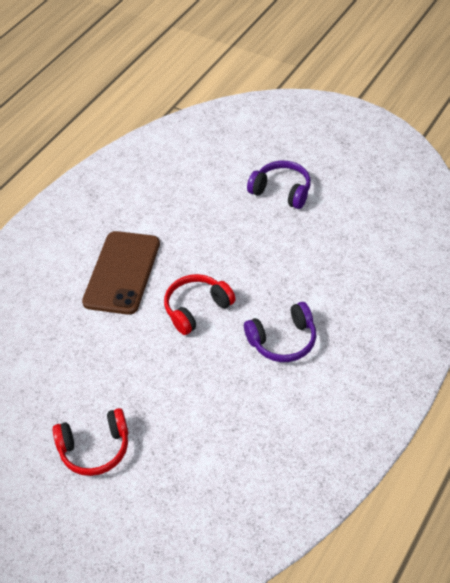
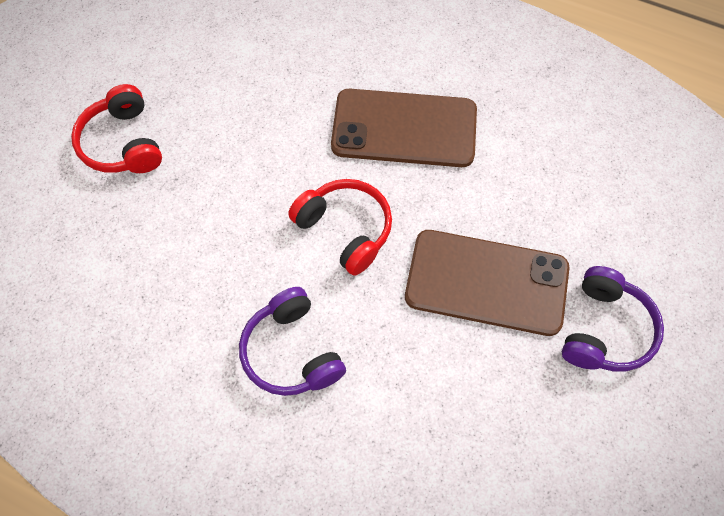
camera: 80 degrees right, 15 degrees up
(245, 240) = (486, 283): none -> brown phone

